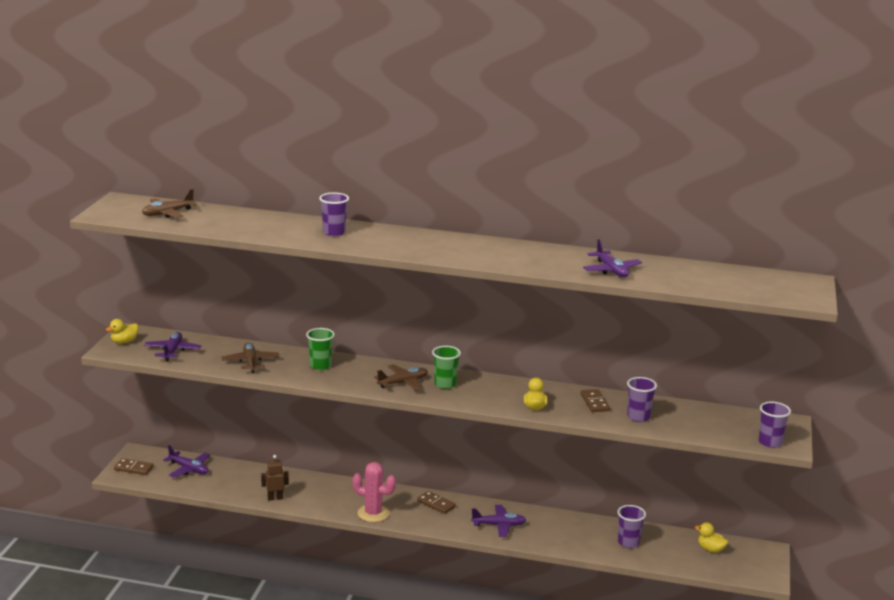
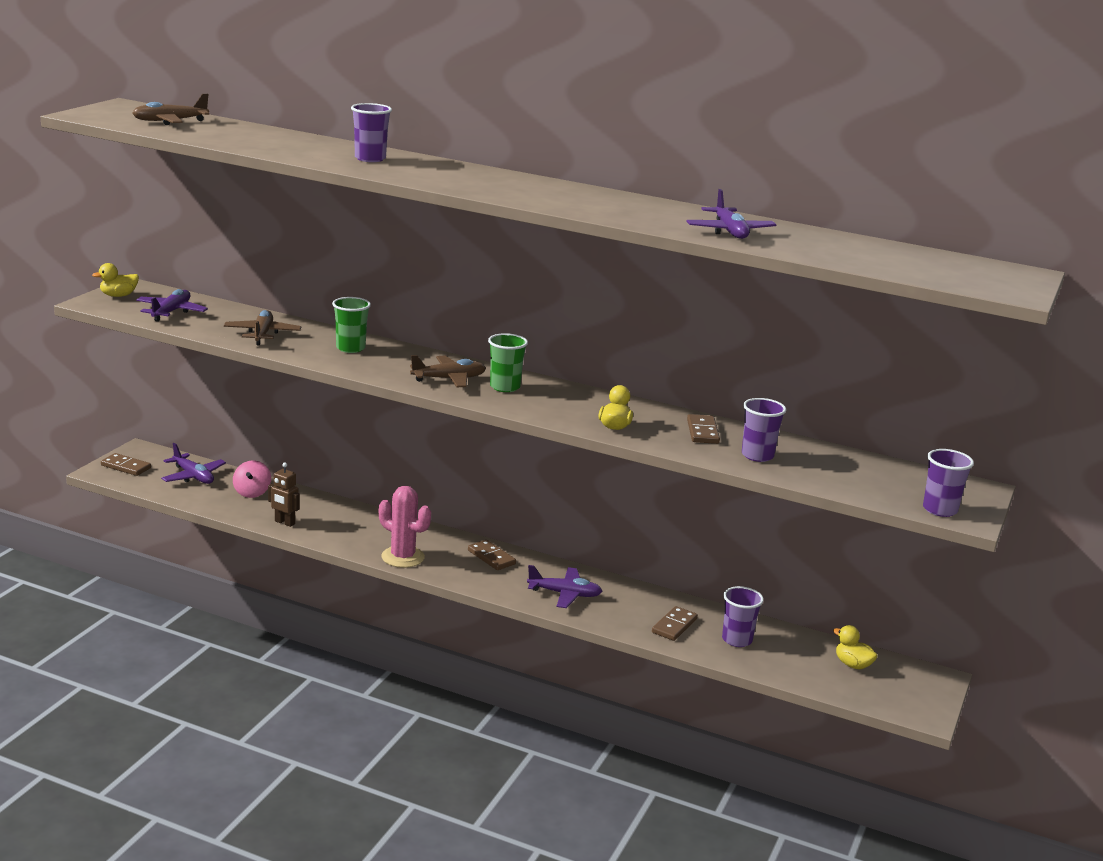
camera: 10 degrees right, 0 degrees up
(239, 476) = (252, 492): none -> pink spinning top
(275, 498) = (284, 522): brown robot -> brown robot turned 150 degrees counterclockwise
(583, 538) = (674, 626): none -> brown domino

